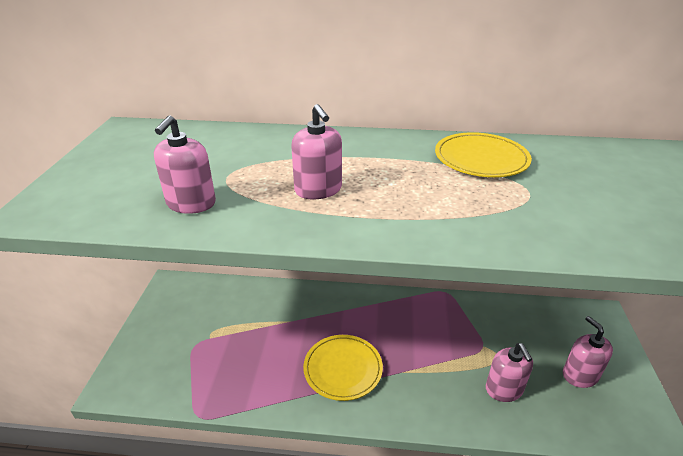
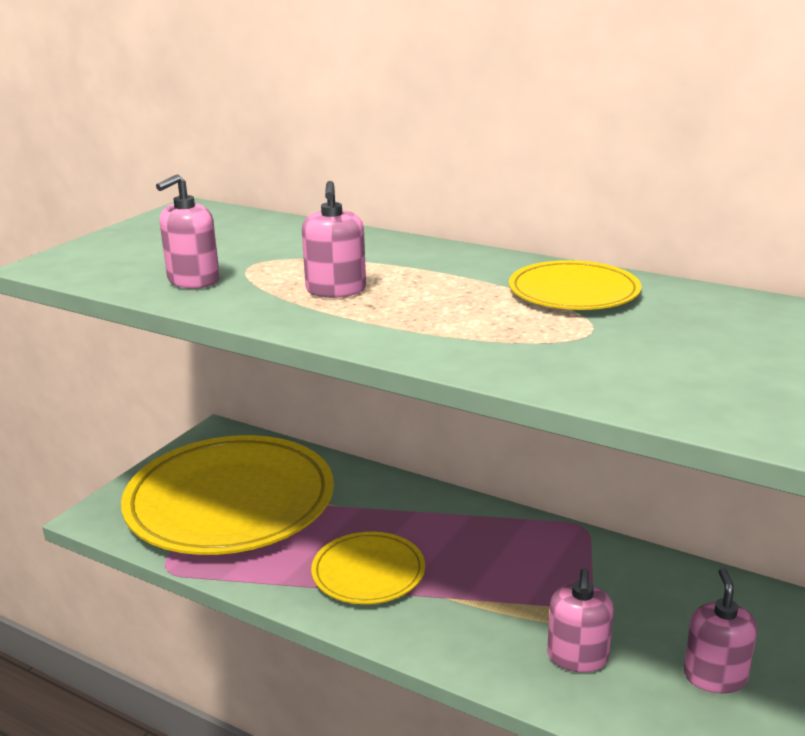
camera: 25 degrees right, 10 degrees down
(213, 340) = (230, 502): none -> yellow plate

